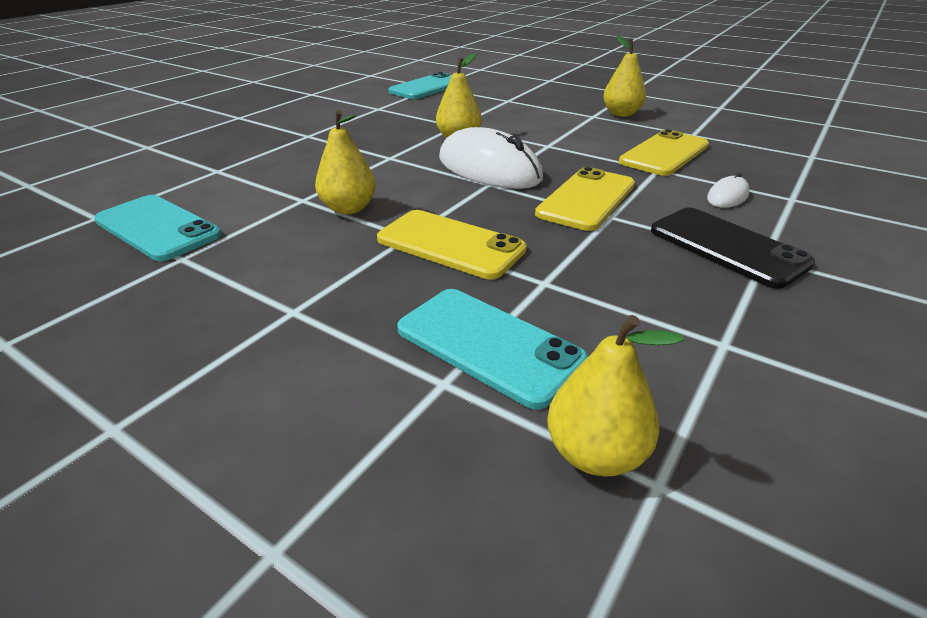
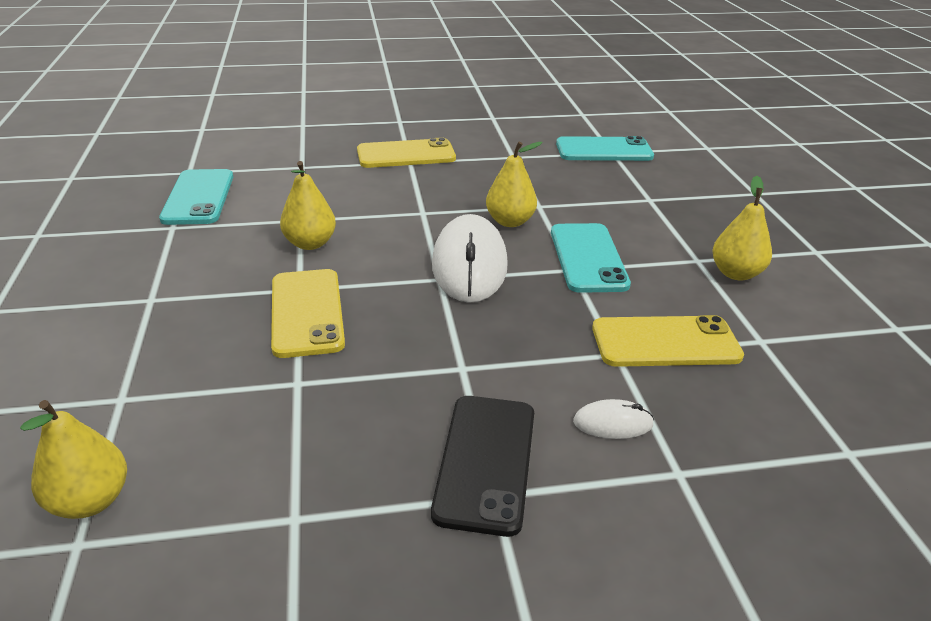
camera: 45 degrees right, 0 degrees up
(488, 345) = (181, 396): turquoise phone -> turquoise phone (587, 258)
(587, 199) = (479, 340): yellow phone -> yellow phone (406, 155)

